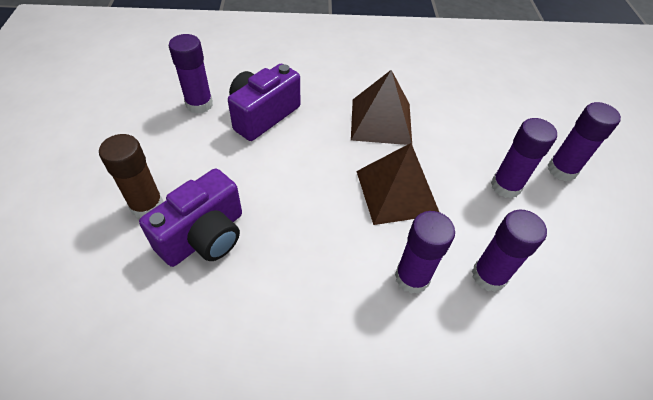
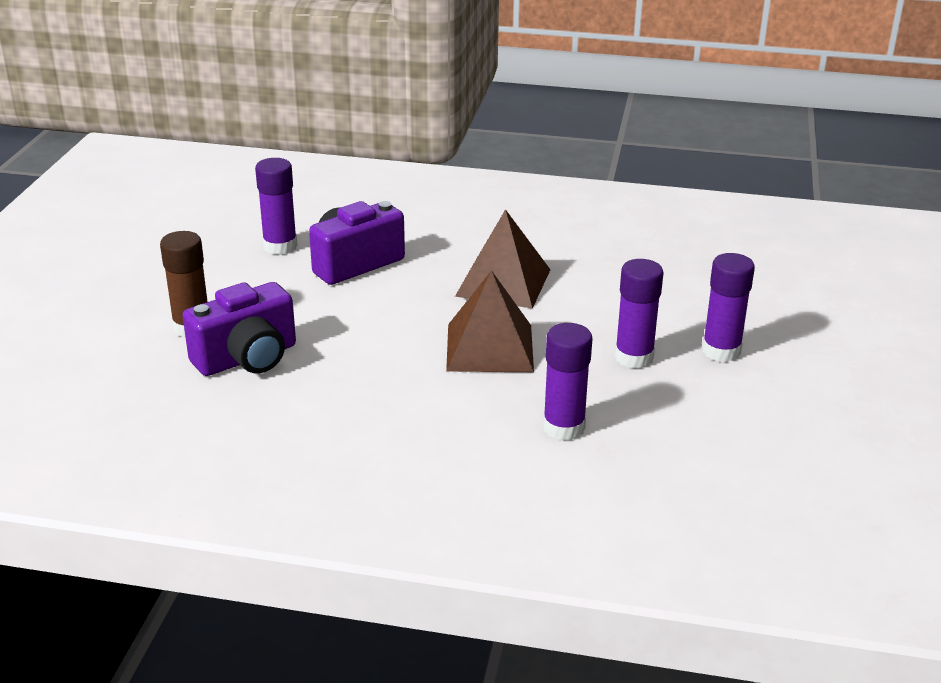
camera: 15 degrees right, 20 degrees down
(412, 277) = (470, 417): purple glue stick -> none

